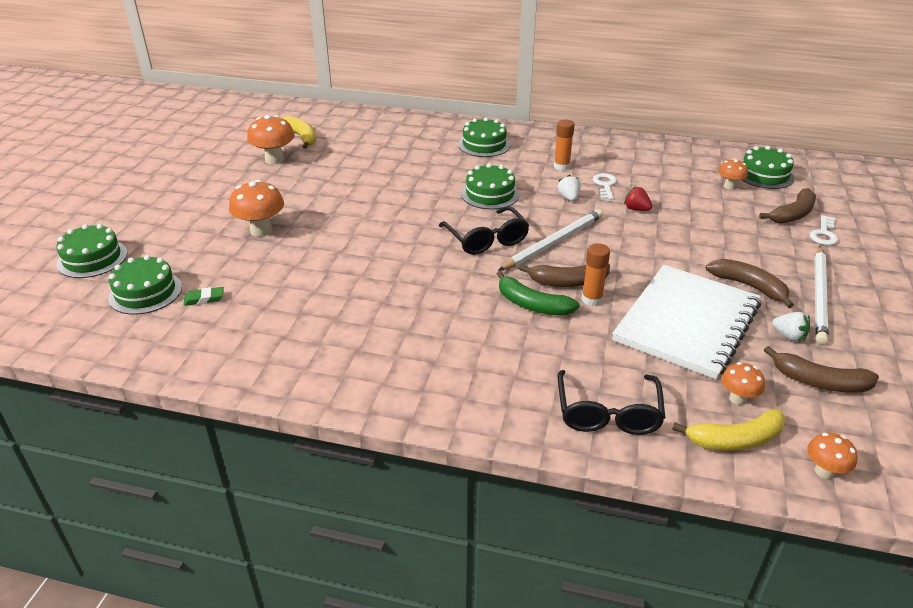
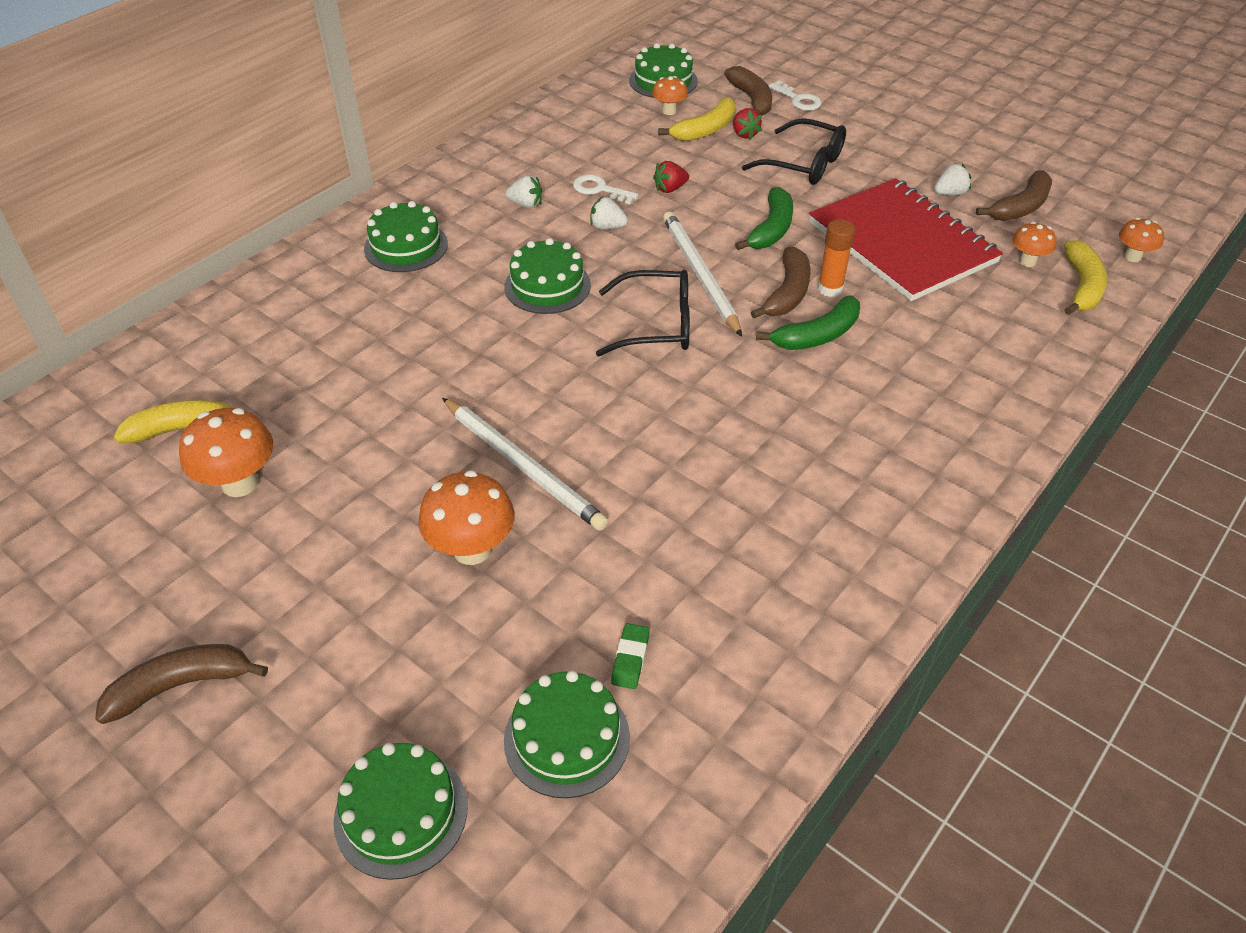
camera: 65 degrees left, 10 degrees up
(561, 166) = (526, 204): orange glue stick -> white strawberry
(608, 413) = (1022, 349): black glasses -> black glasses (804, 164)
(636, 259) = (771, 229): none -> green banana
(687, 322) = (901, 242): white notebook -> red notebook
(725, 205) = (705, 130): none -> yellow banana
(742, 222) = (744, 134): none -> red strawberry
(749, 286) = (861, 180): brown banana -> brown banana (181, 685)
(819, 296) = (898, 149): white pencil -> white pencil (523, 466)

